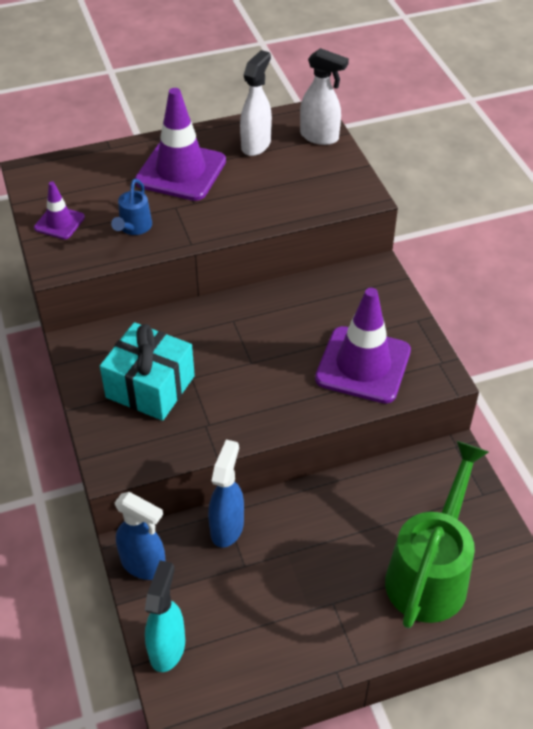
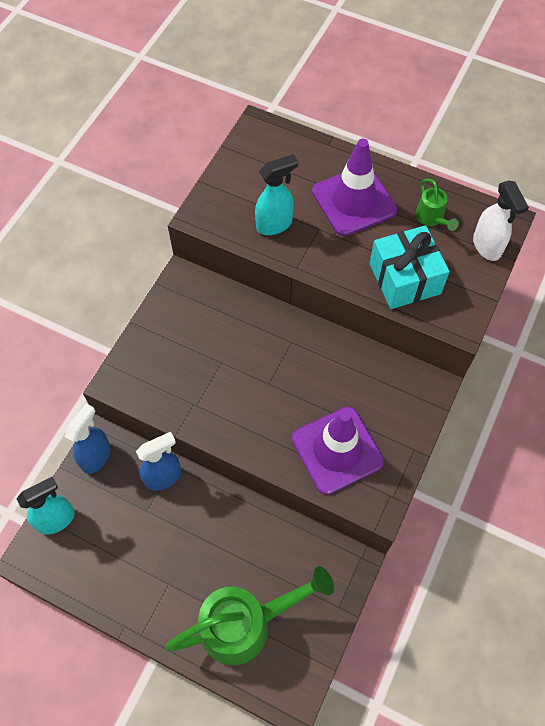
camera: 45 degrees right, 15 degrees up
(59, 223) = (233, 183): purple traffic cone -> none
(134, 227) = (274, 224): blue watering can -> turquoise spray bottle
(144, 565) = (96, 456): blue spray bottle -> blue spray bottle turned 135 degrees counterclockwise
(150, 386) = (191, 347): turquoise gift -> turquoise gift (404, 278)
(256, 145) = (431, 218): white spray bottle -> green watering can

